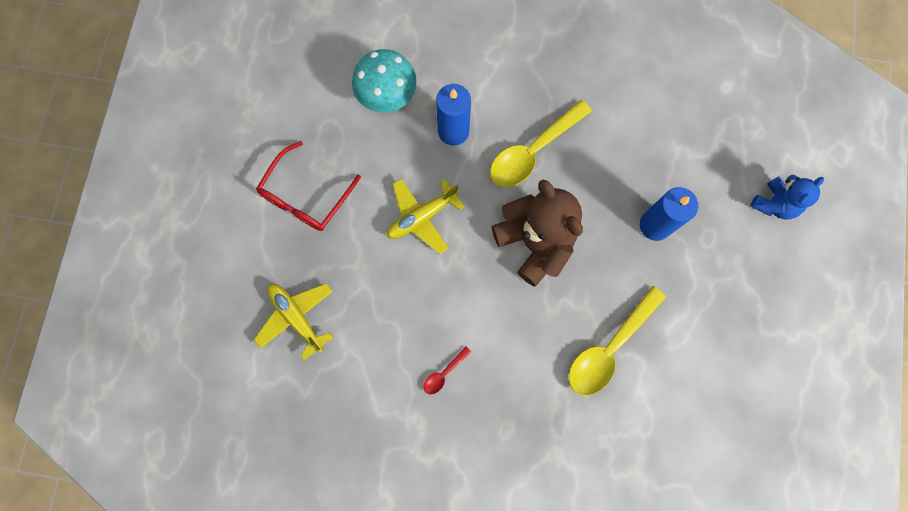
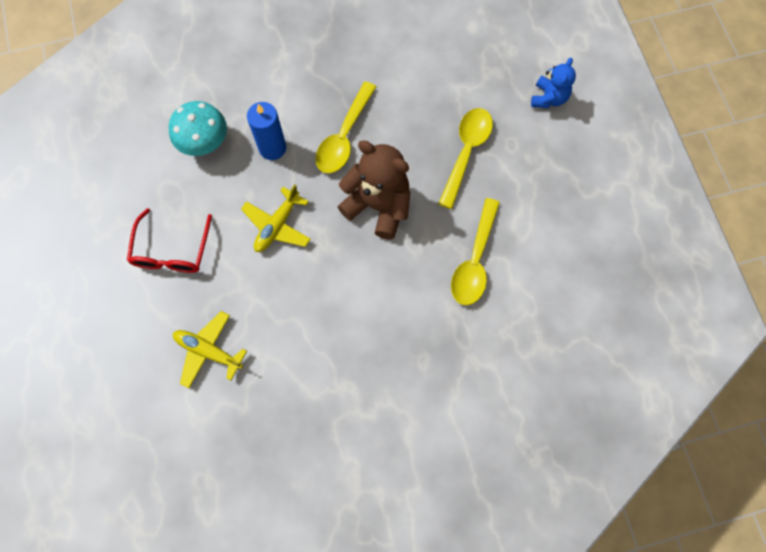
camera: 25 degrees left, 5 degrees down
(444, 373) = (352, 340): red spoon -> none
(655, 225) = (466, 152): blue candle -> yellow spoon

